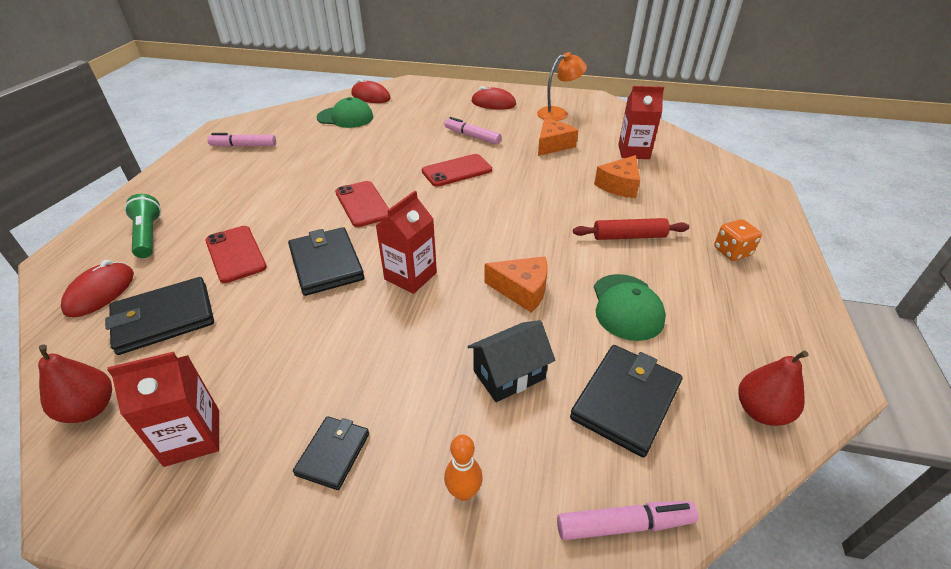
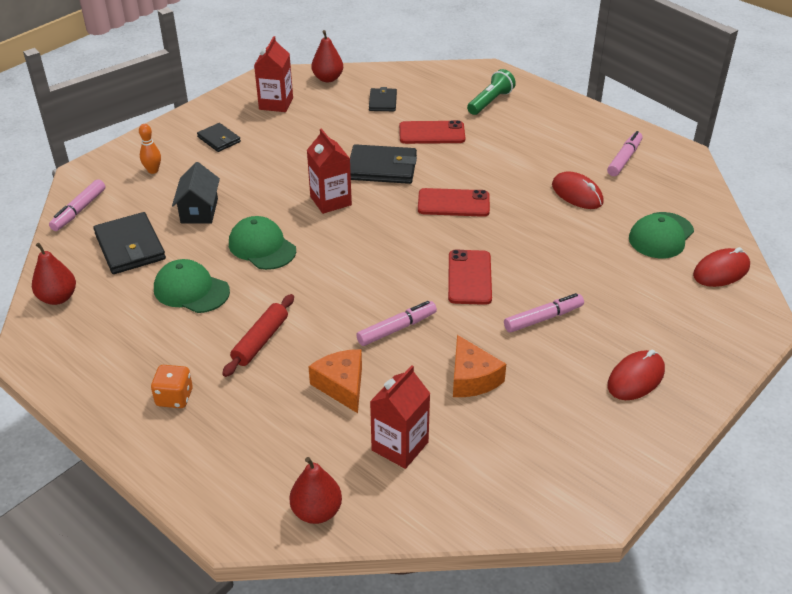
camera: 120 degrees right, 0 degrees up
(100, 292) = (432, 83): red mouse -> red mouse (577, 194)
(148, 235) = (490, 101): green flashlight -> green flashlight turned 60 degrees counterclockwise
(164, 318) = (382, 102): black wallet -> black wallet, size x0.59
(522, 290) = (262, 247): orange cheese -> green cap
(542, 182) = (397, 329): none -> pink marker
(558, 113) = (562, 432): orange lamp -> none
(711, 162) = (316, 511): none -> red pear

